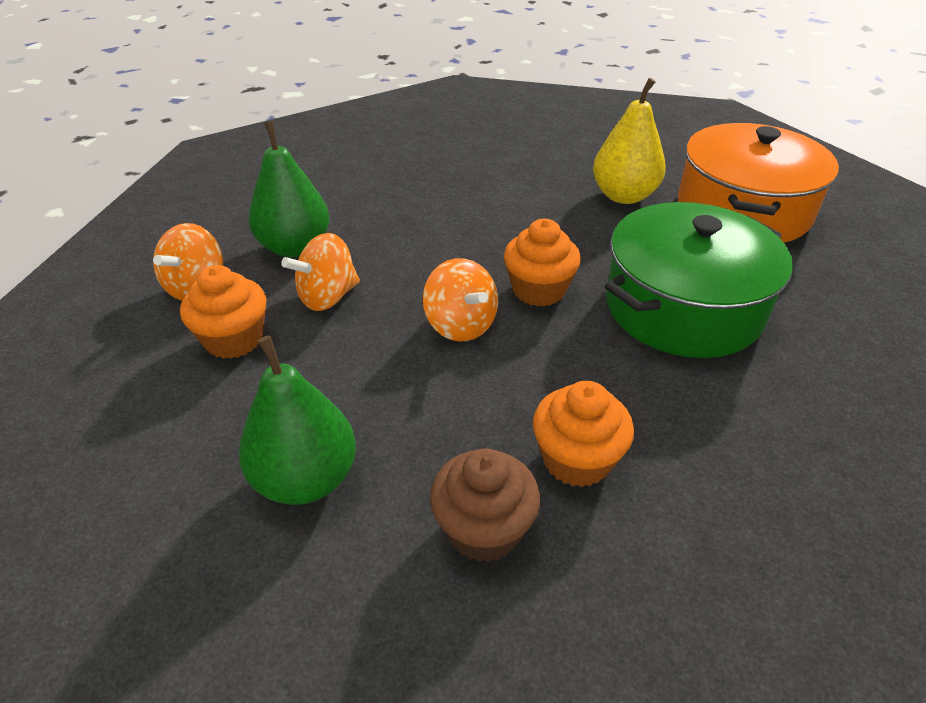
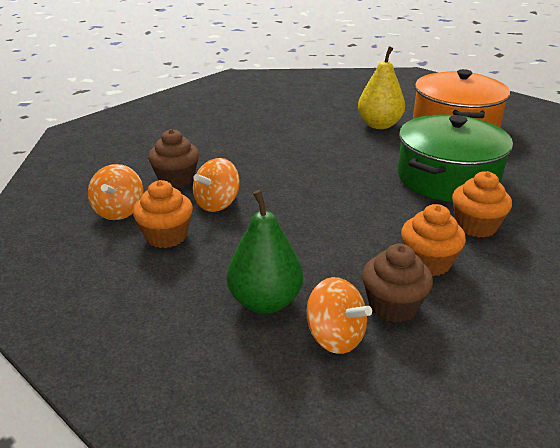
camera: 15 degrees left, 10 degrees down
(295, 247) = (176, 179): green pear -> brown cupcake
(460, 325) = (316, 206): orange spinning top -> orange spinning top (335, 337)
(538, 290) = (355, 181): orange cupcake -> orange cupcake (476, 226)

